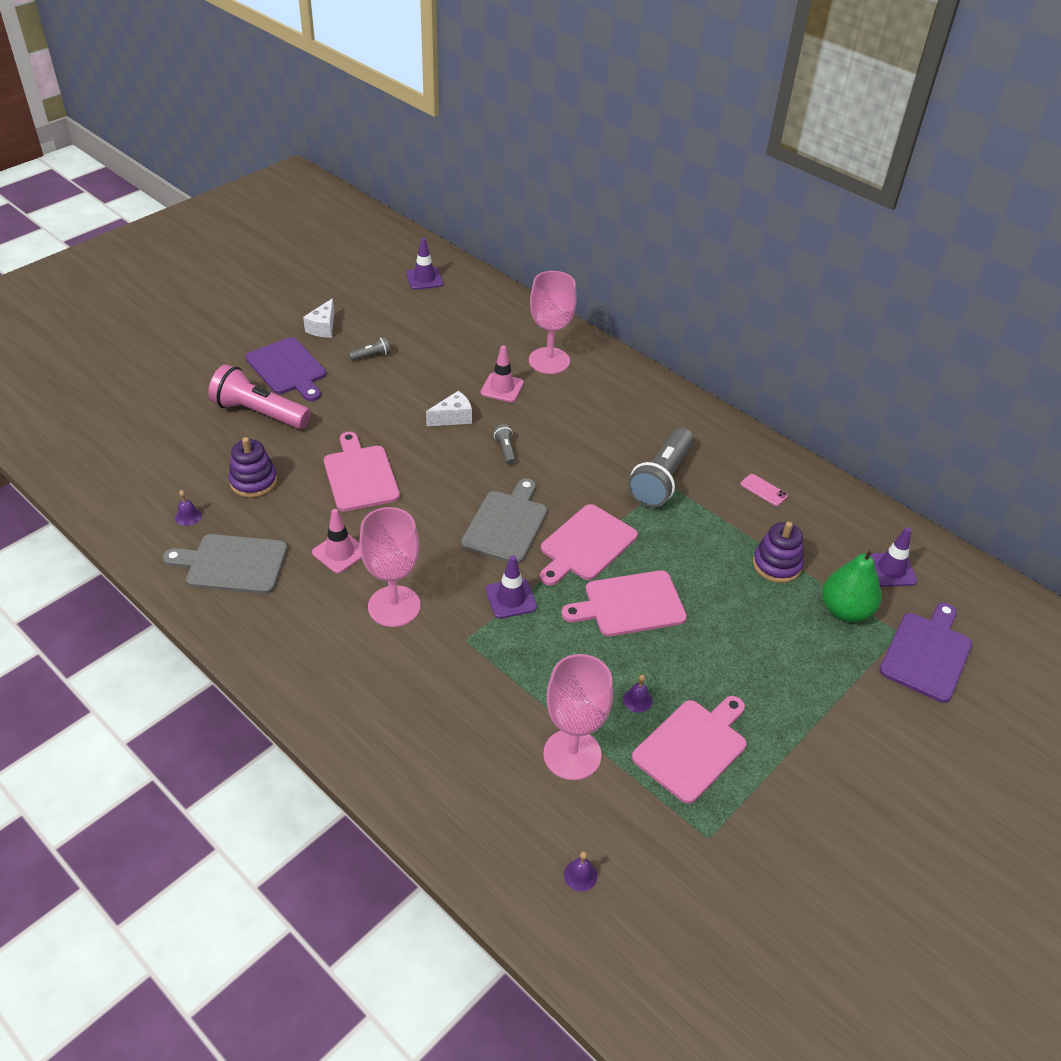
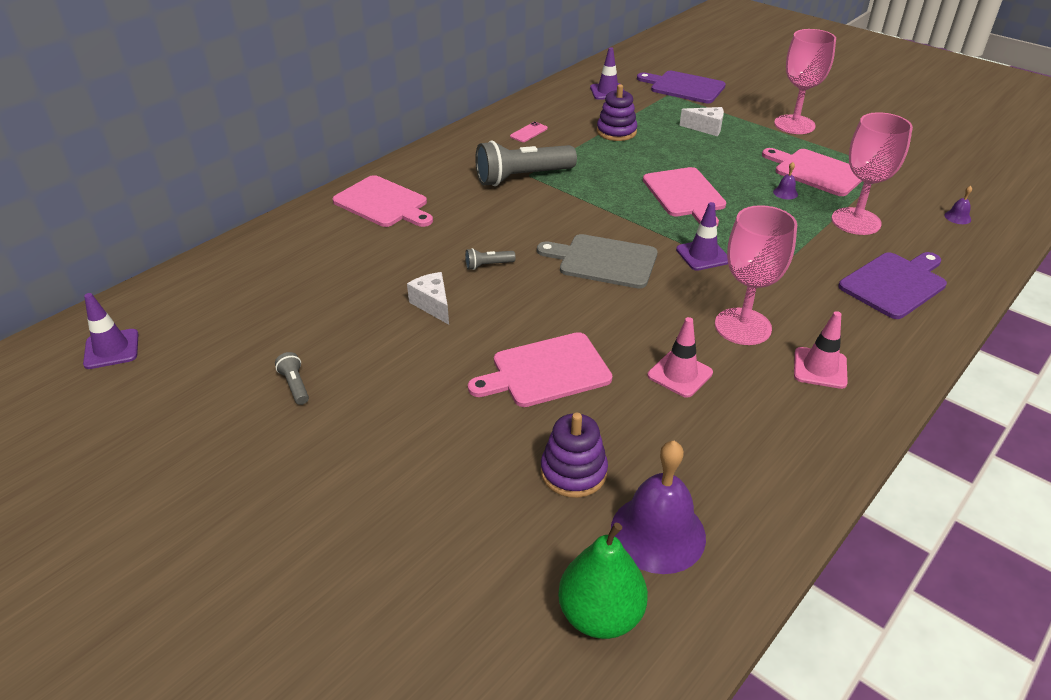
camera: 90 degrees left, 5 degrees down
(188, 516) = (658, 533): purple bell -> purple bell, size x2.47
(232, 564) = (730, 467): grey cutting board -> none
(259, 413) = (423, 490): pink flashlight -> none
(288, 369) = (314, 473): purple cutting board -> purple cutting board (895, 284)
(323, 327) = (211, 446): white cheese -> white cheese (706, 128)
(502, 388) = (377, 271): pink traffic cone -> pink traffic cone (820, 368)
(549, 361) = (328, 240): pink goblet -> pink goblet (794, 125)
(585, 545) = (620, 216): pink cutting board -> pink cutting board (383, 203)
(661, 479) = (522, 177): grey flashlight -> grey flashlight turned 135 degrees clockwise
(845, 610) = (655, 110): green pear -> green pear (600, 615)

